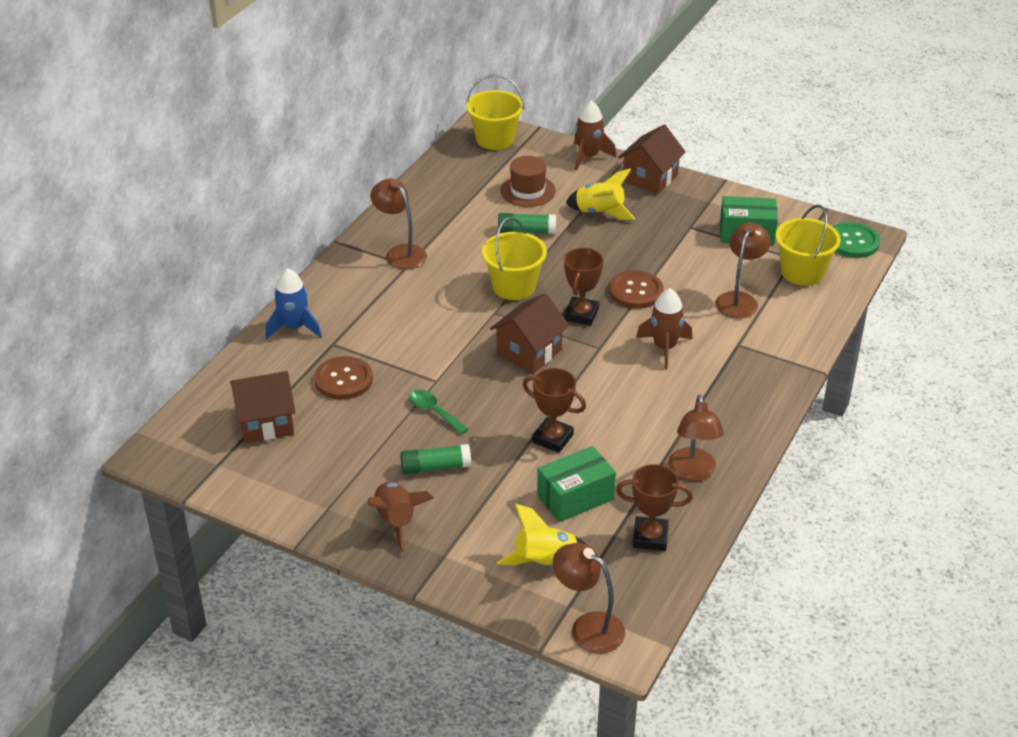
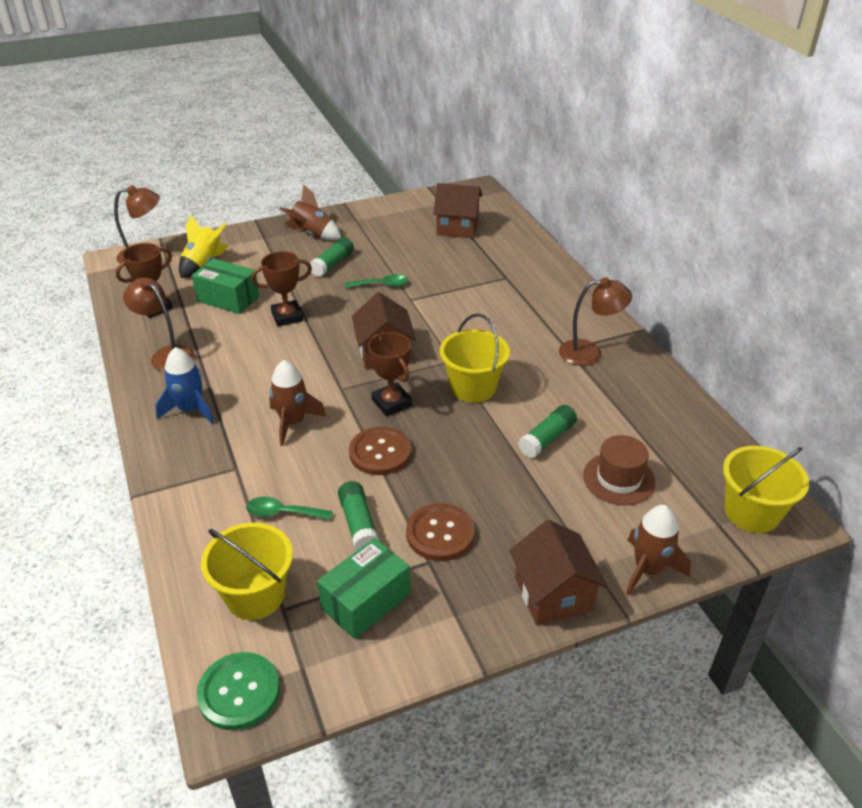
camera: 130 degrees right, 0 degrees up
(266, 422) = (457, 227): brown house -> brown house turned 75 degrees clockwise
(294, 327) = (544, 270): blue rocket -> blue rocket (190, 410)
(343, 380) = (461, 266): brown button -> brown button (440, 533)
(575, 497) = (228, 299): green box -> green box turned 75 degrees counterclockwise
(600, 213) = (526, 507): yellow rocket -> none
(703, 266) = (358, 524): none -> green glue stick
(739, 299) = (283, 513): brown lamp -> green spoon

